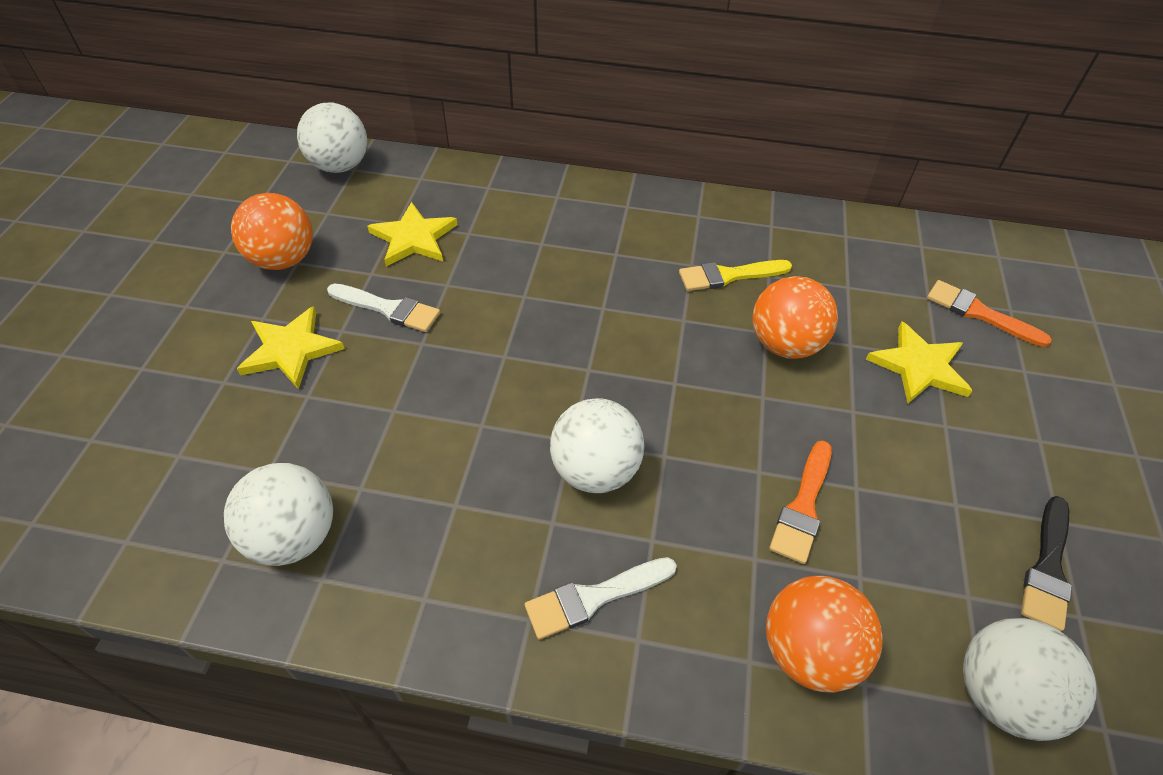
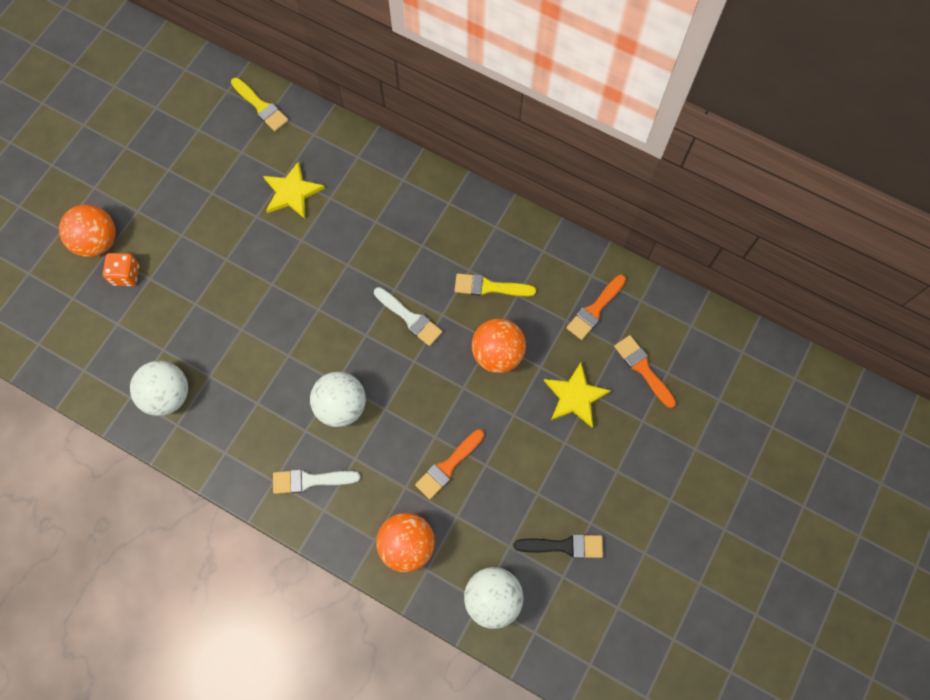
camera: 20 degrees right, 20 degrees up
(182, 386) = (126, 275): none -> orange dice
(283, 260) = (204, 188): orange ball -> orange ball (97, 242)
(291, 350) = (193, 266): yellow star -> none
(340, 166) = (261, 106): white ball -> yellow brush
(388, 309) = (259, 250): white brush -> white brush (410, 318)
(875, 267) = (595, 309): none -> orange brush
(1047, 568) = (564, 546): black brush -> black brush turned 135 degrees counterclockwise

